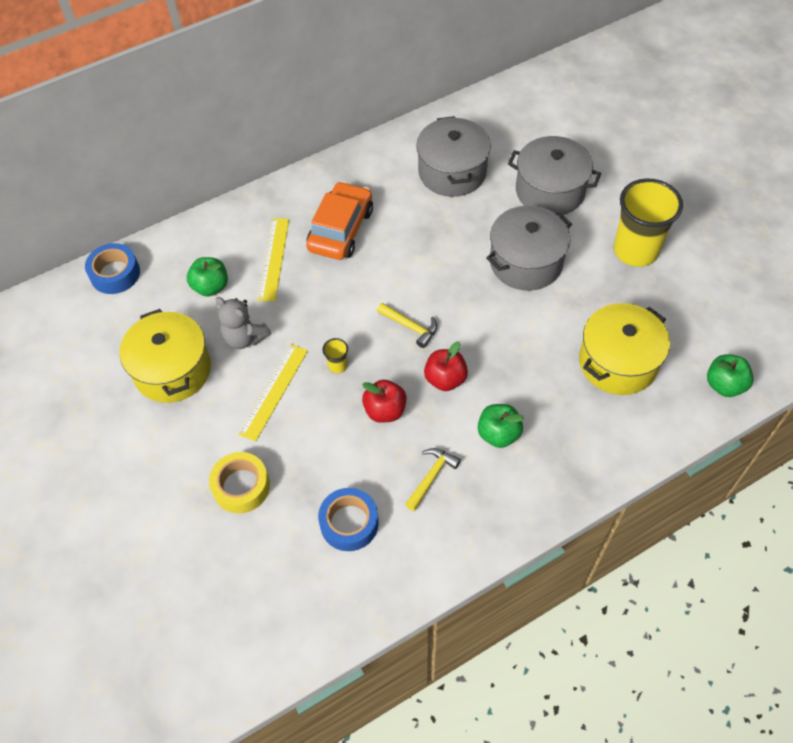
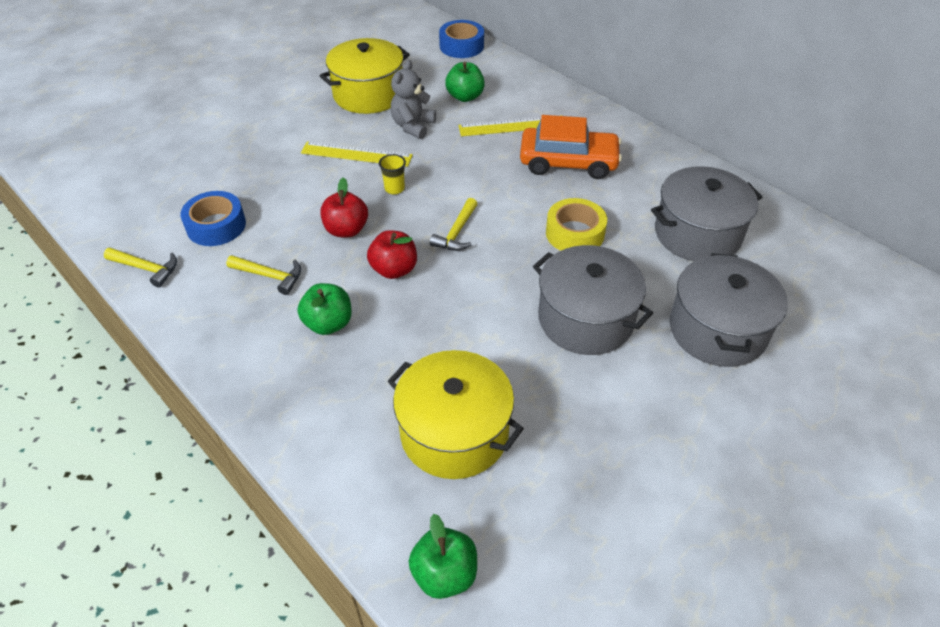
camera: 75 degrees right, 10 degrees down
(241, 486) = (253, 154): yellow tape -> yellow tape (575, 233)
(396, 586) = (146, 268): none -> yellow hammer
(635, 251) = (655, 438): yellow cup -> none

